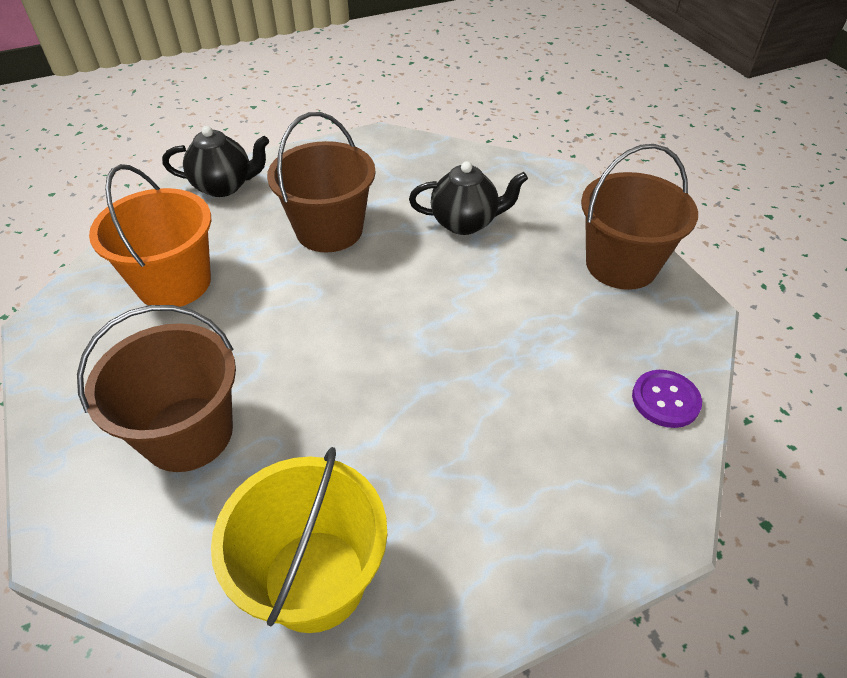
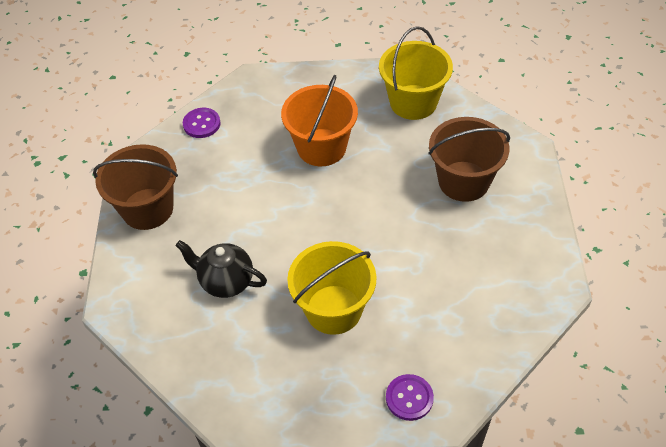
camera: 155 degrees left, 5 degrees up
(174, 283) = (464, 294): orange bucket -> orange bucket (321, 147)
(224, 186) = (409, 398): black teapot -> purple button
(329, 230) = (333, 309): brown bucket -> yellow bucket

